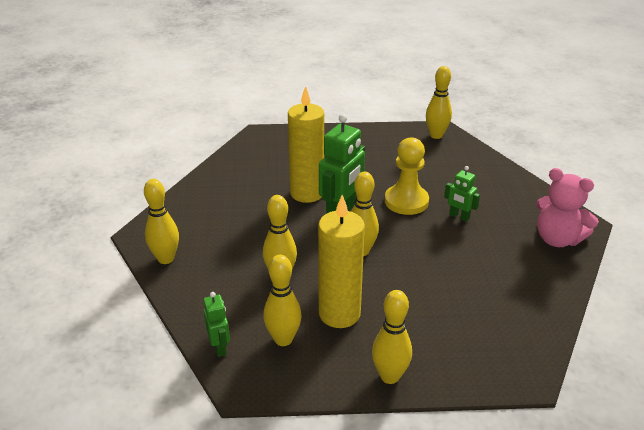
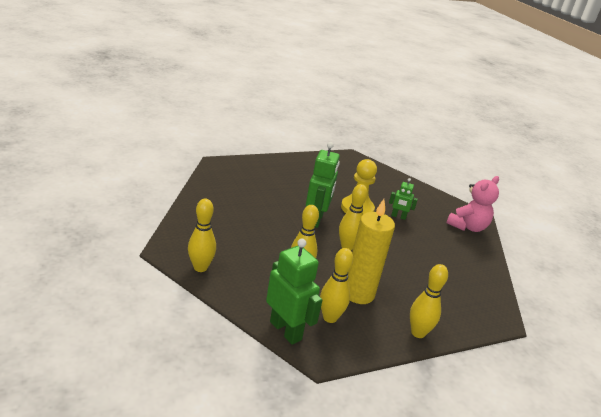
camera: 25 degrees left, 5 degrees down
(220, 347) = (286, 330): green robot -> green robot, size x1.85
(307, 193) = (282, 207): yellow candle -> none
(436, 135) = (350, 160): yellow bowling pin -> none
(557, 239) = (467, 227): pink teddy bear -> pink teddy bear turned 60 degrees counterclockwise

